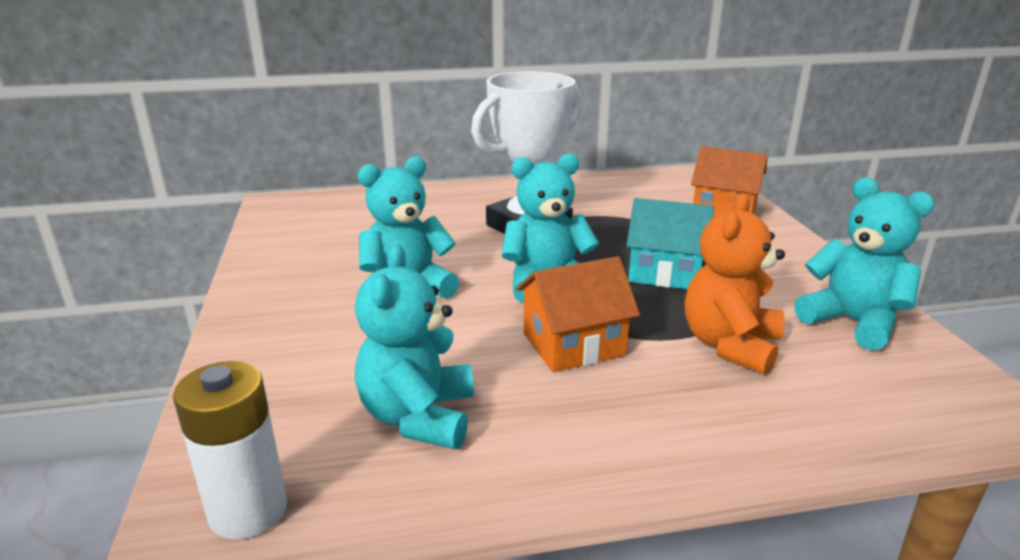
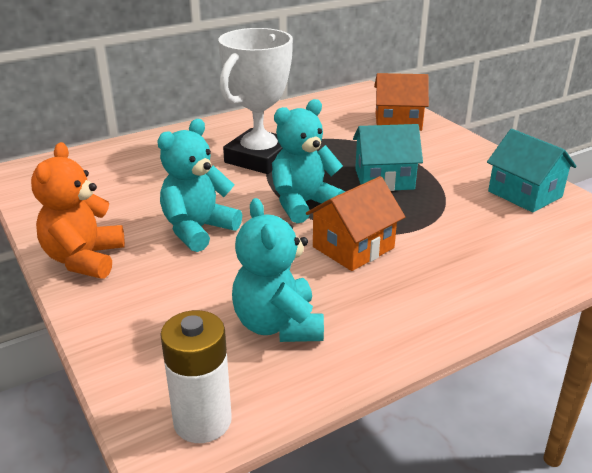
camera: 20 degrees left, 5 degrees up
(730, 345) = (457, 226): orange teddy bear -> orange teddy bear (84, 259)
(852, 322) = (524, 194): turquoise teddy bear -> turquoise house

